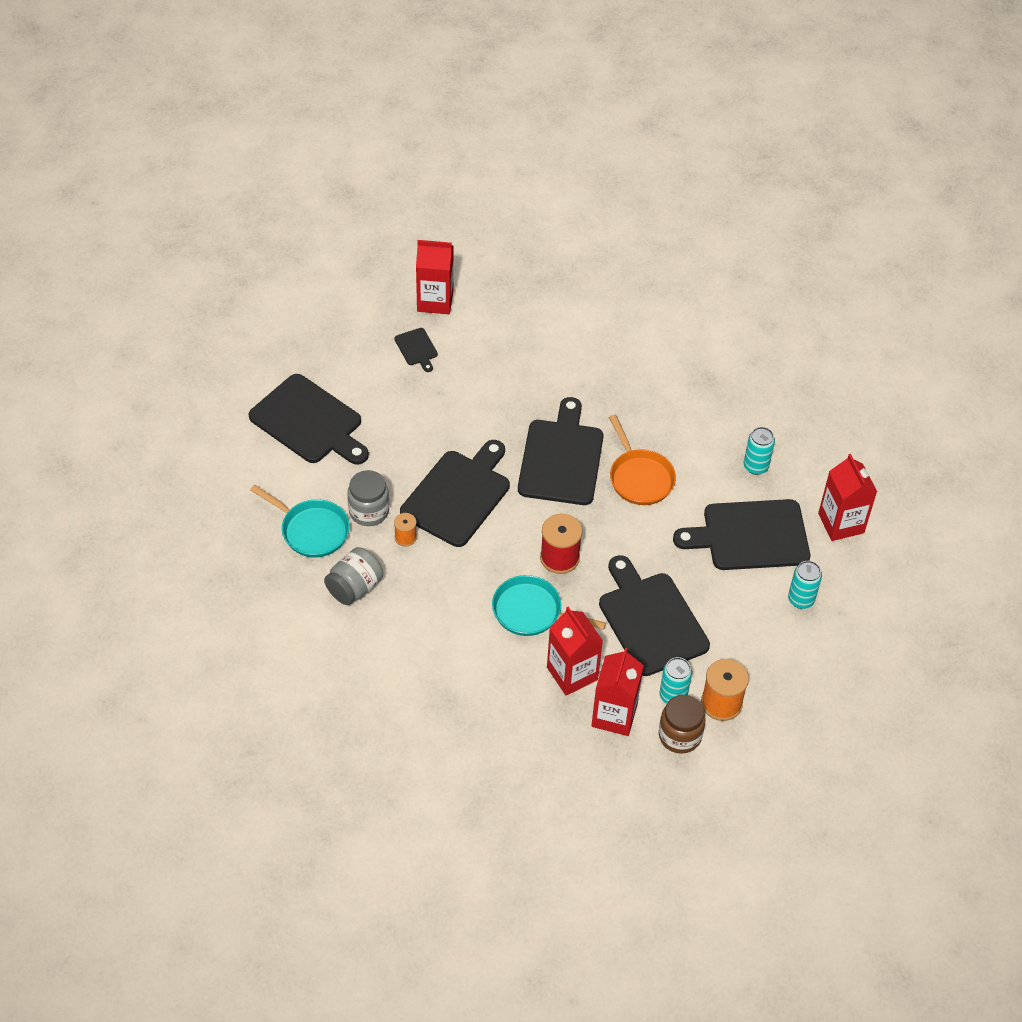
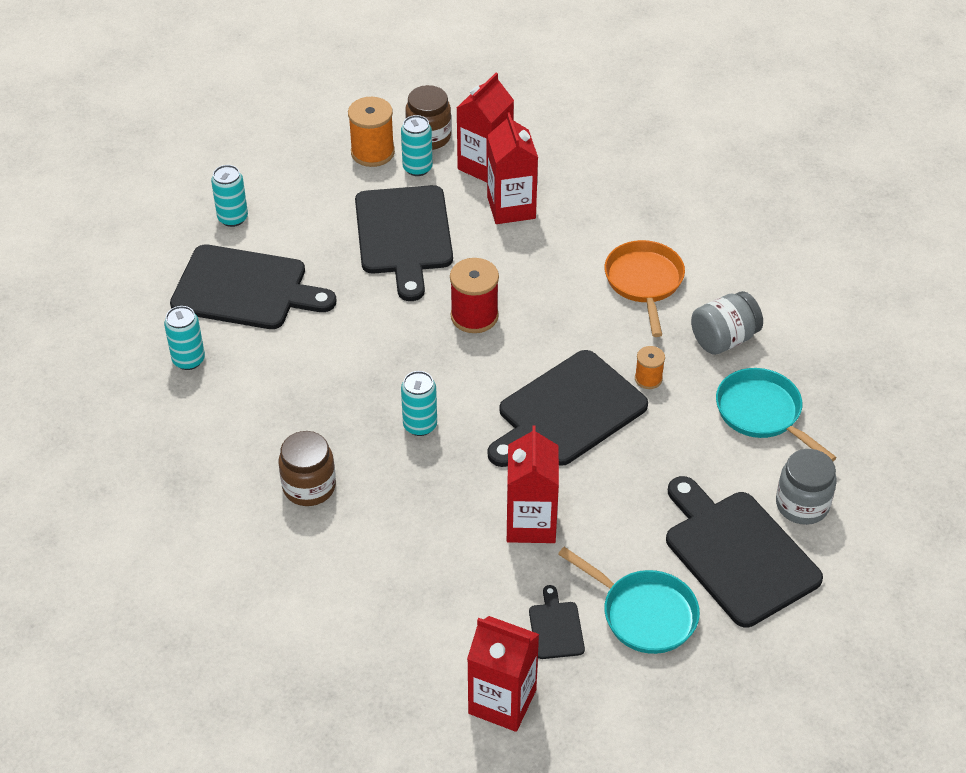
camera: 160 degrees left, 5 degrees down
(369, 511) = (685, 419): grey jar -> grey jar (802, 505)
(531, 611) = (529, 271): turquoise pan -> turquoise pan (644, 614)
(561, 458) = (420, 425): black cutting board -> turquoise can
(617, 397) = (309, 487): none -> brown jar
(639, 477) = (335, 380): orange pan -> orange pan (644, 282)
(841, 523) = (135, 278): red carton -> red carton (531, 523)

